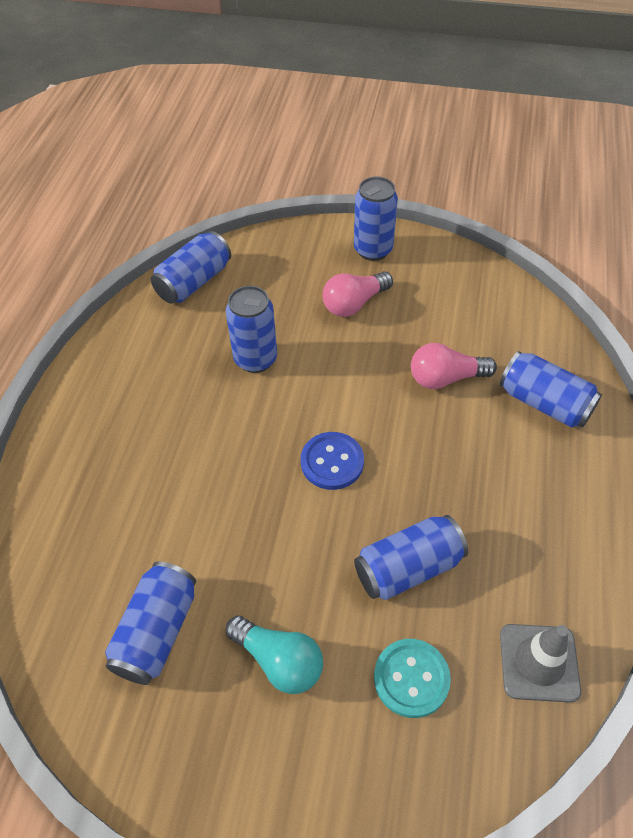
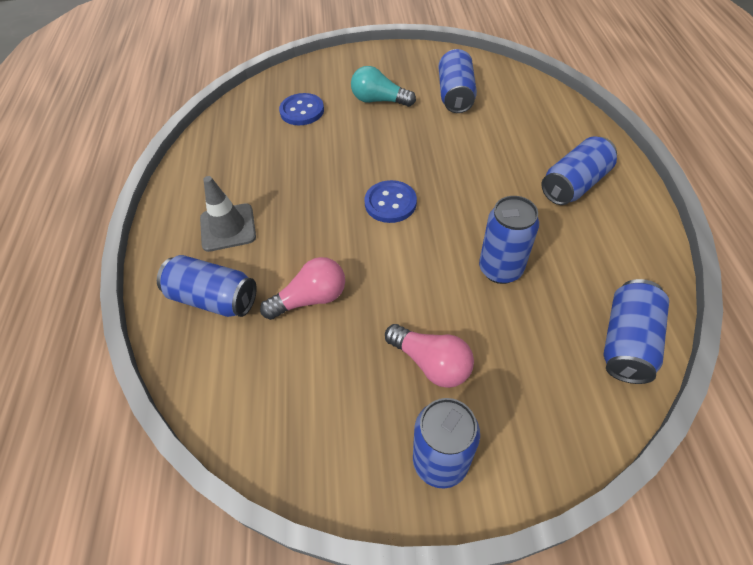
camera: 165 degrees right, 0 degrees up
(354, 304) = (431, 363): pink light bulb -> pink light bulb turned 90 degrees clockwise
(408, 568) = (314, 156): blue can -> blue can (574, 184)
(411, 678) = (302, 111): turquoise button -> blue button
(539, 662) = (227, 133): grey traffic cone -> grey traffic cone (228, 227)

